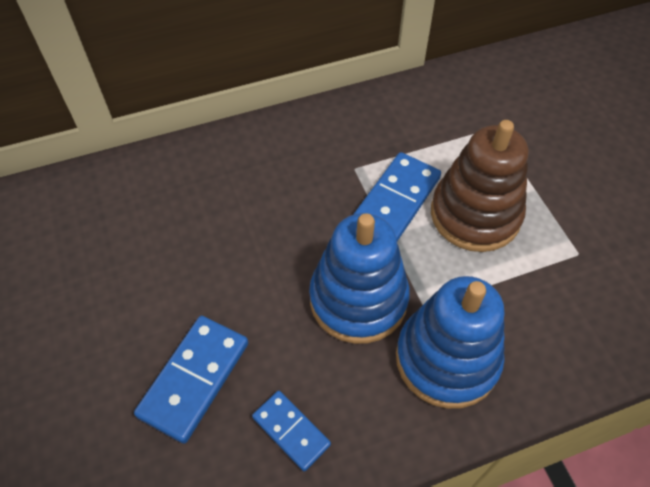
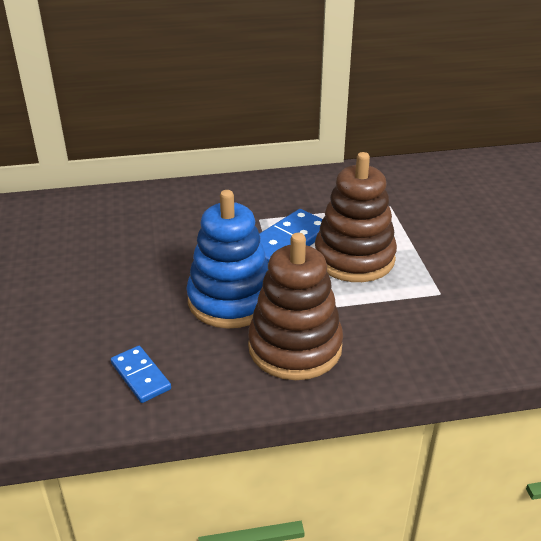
camera: 10 degrees right, 20 degrees down
(194, 379) = (72, 333): blue domino -> none
(447, 359) = (295, 347): blue stacking toy -> brown stacking toy

